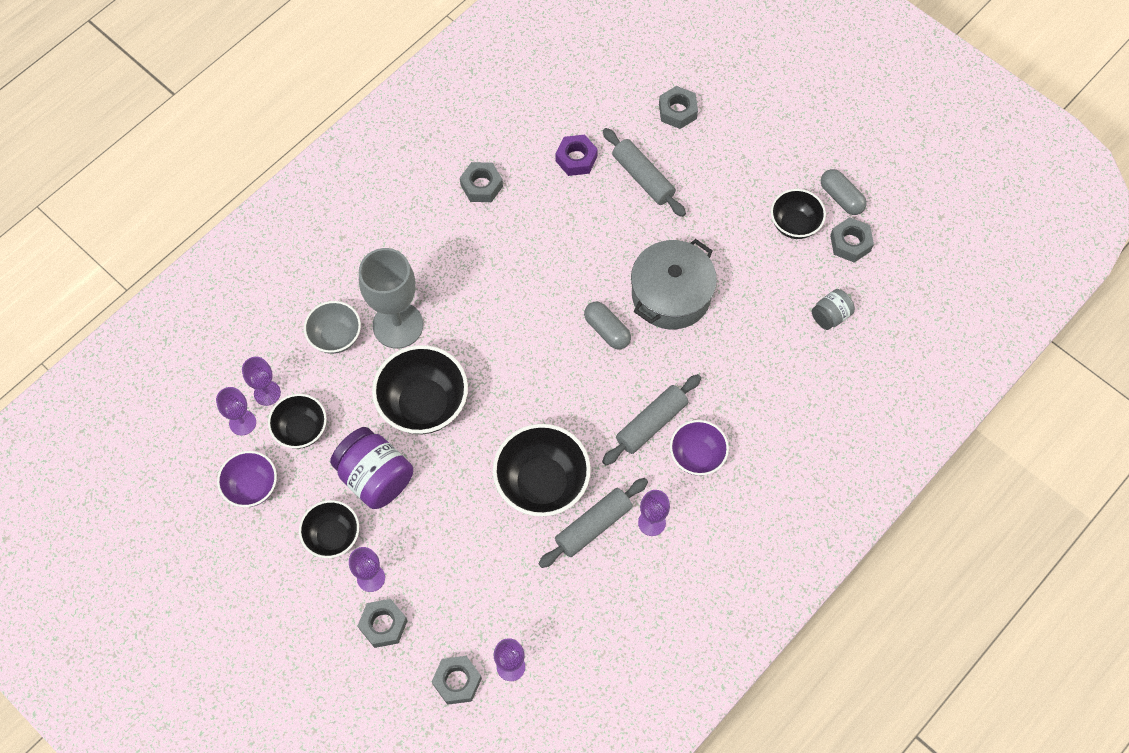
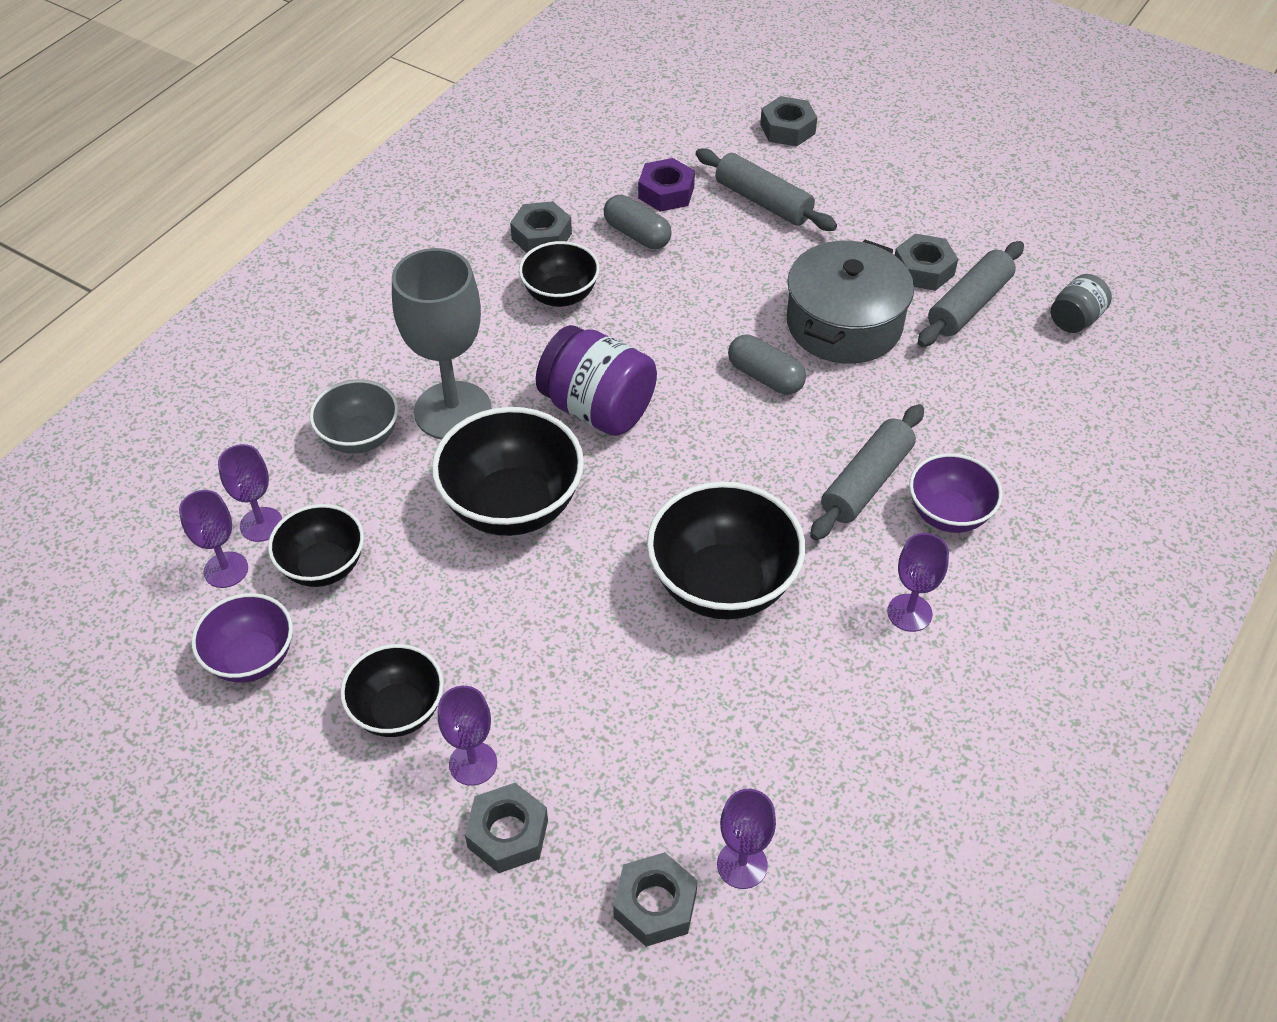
camera: 10 degrees left, 15 degrees down
(375, 477) = (454, 615): purple jar -> purple jar (597, 409)
(593, 526) = (820, 631): grey rolling pin -> grey rolling pin (969, 305)
(794, 224) = (985, 226): black bowl -> black bowl (560, 295)
(841, 198) = (1036, 191): grey capsule -> grey capsule (637, 234)
(850, 243) = (1068, 237): grey nut -> grey nut (923, 270)

